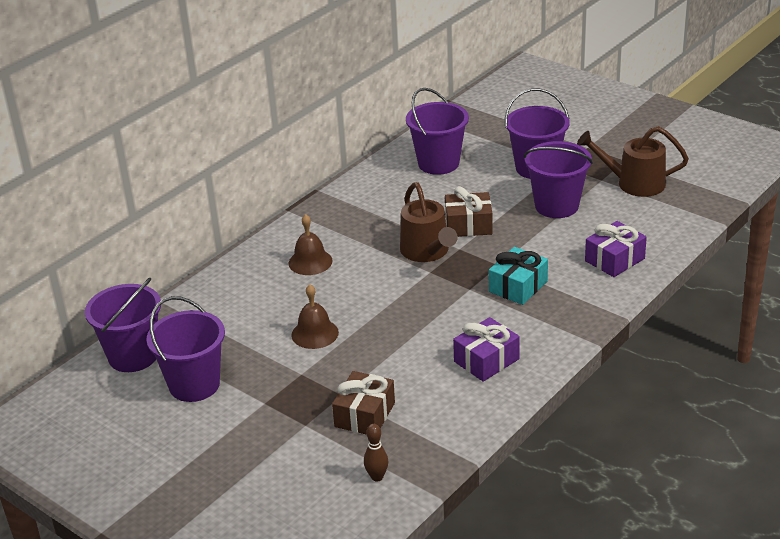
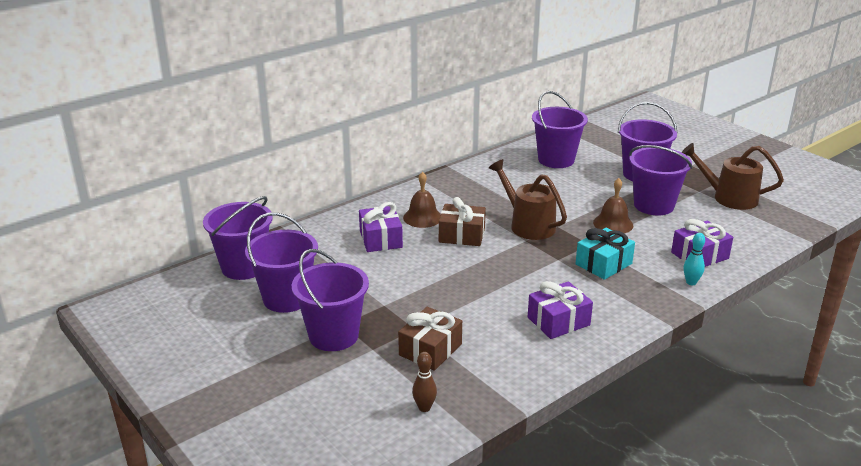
camera: 10 degrees right, 5 degrees down
(260, 417) = (333, 335): none -> purple bucket
(272, 296) = (380, 239): none -> purple gift
(315, 333) = (407, 274): brown bell -> brown bell (613, 224)
(427, 252) = (527, 225): brown watering can -> brown watering can turned 150 degrees clockwise
(468, 225) = (570, 209): brown gift -> brown gift (462, 235)
(611, 293) = (691, 282): none -> turquoise bowling pin

